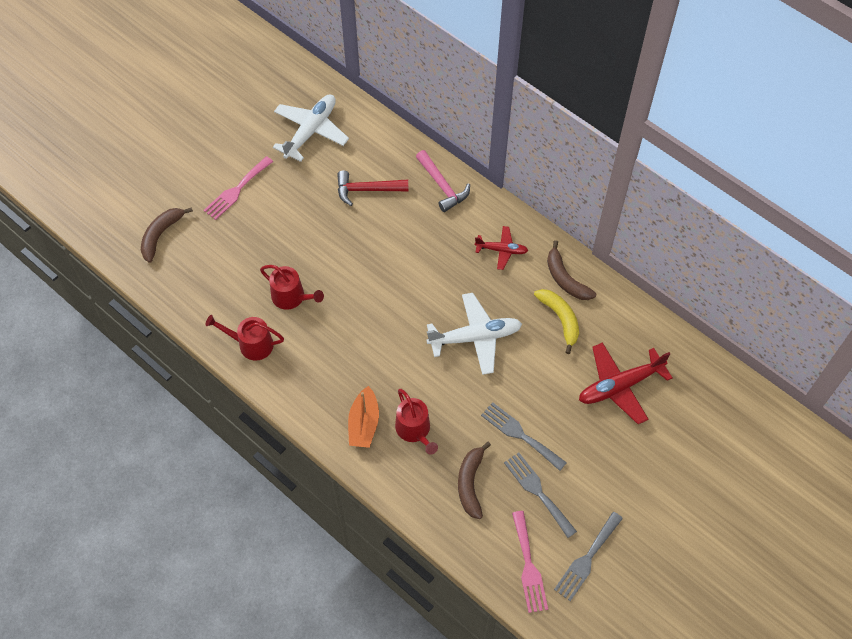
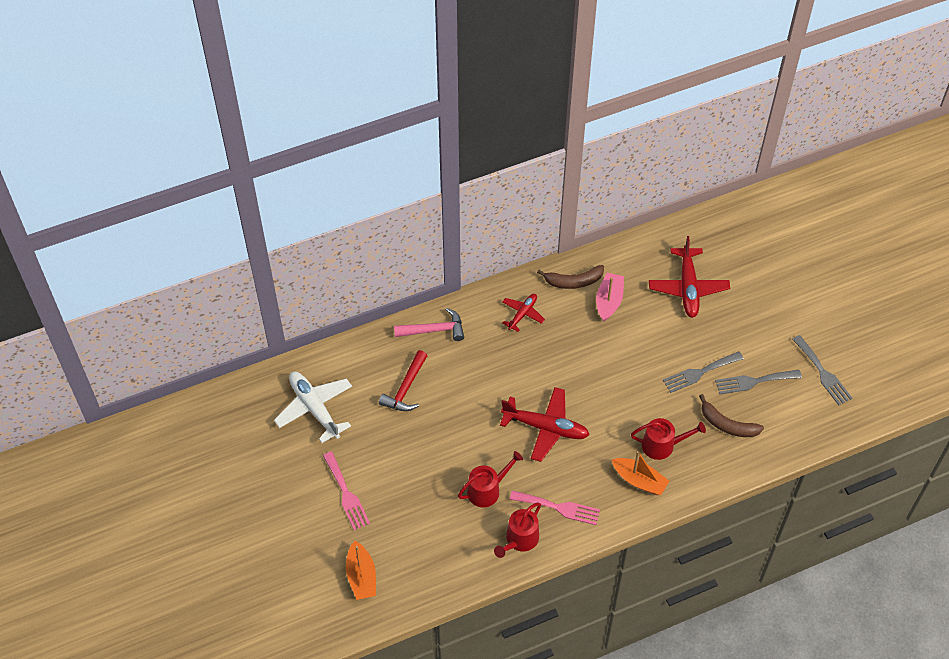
camera: 65 degrees left, 5 degrees down
(161, 235) = (361, 576): brown banana -> orange boat
(383, 319) = (546, 427): none -> red plane
(475, 337) = (596, 367): white plane -> none
(528, 566) = (813, 414): pink fork -> pink fork (559, 508)
(560, 319) = (609, 301): yellow banana -> pink boat

